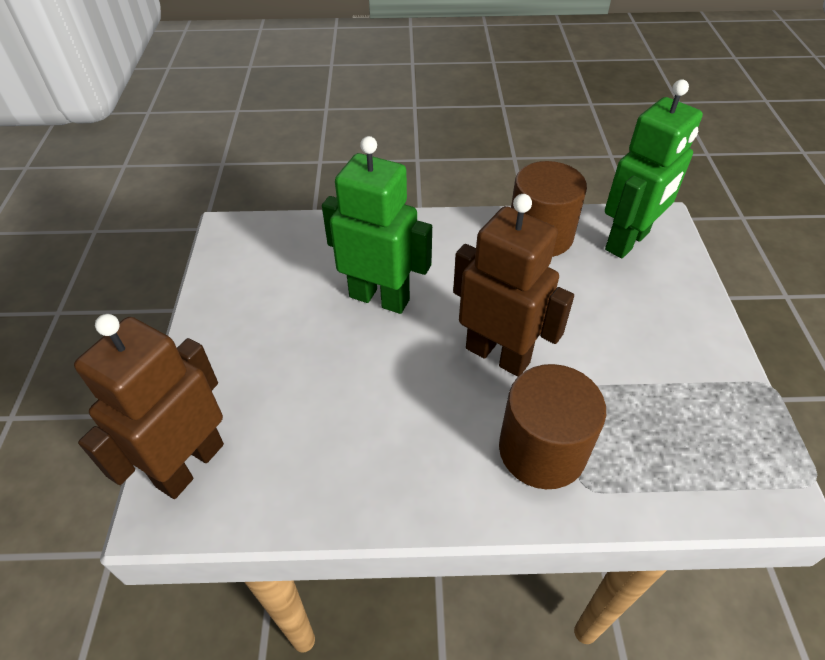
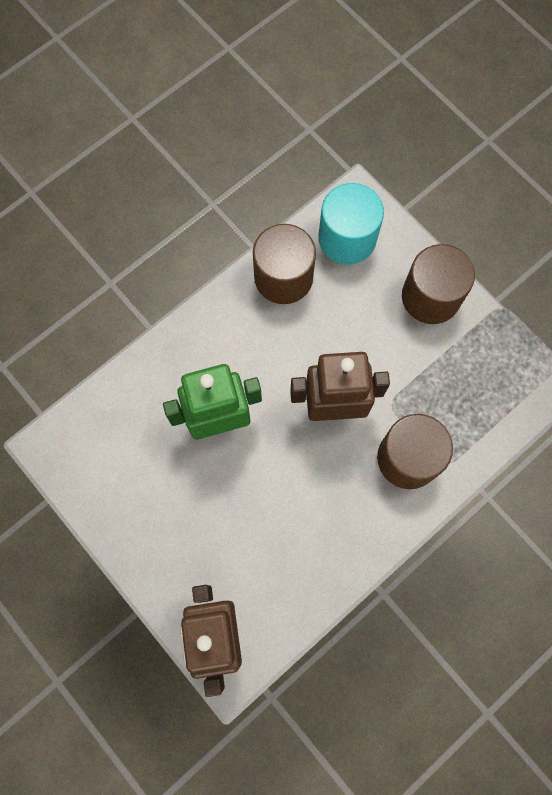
camera: 40 degrees left, 25 degrees up
(627, 241) = (347, 238): green robot -> turquoise cylinder
(685, 328) = (430, 297): none -> brown cylinder

